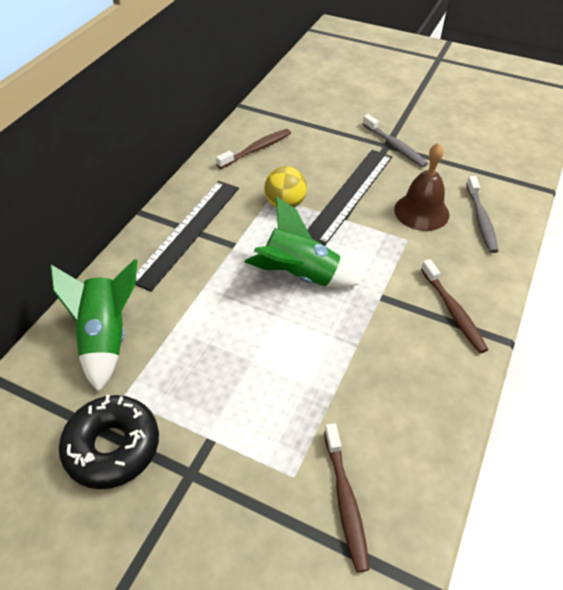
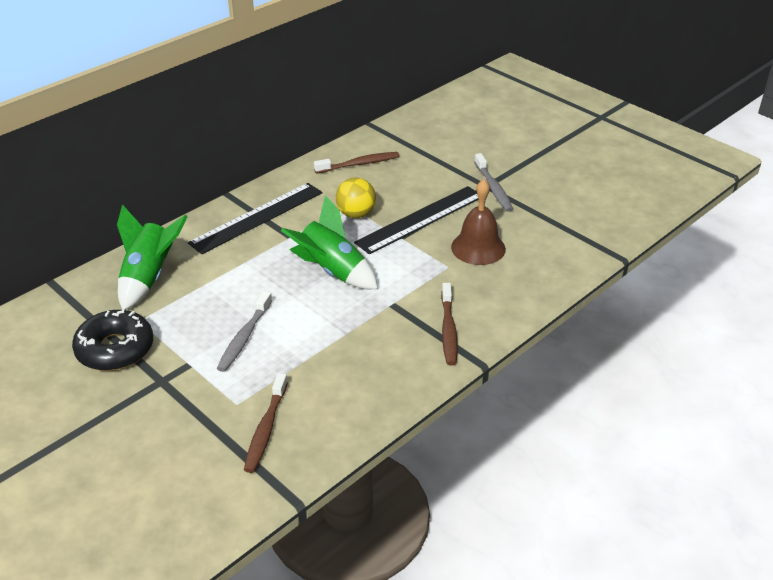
camera: 20 degrees right, 10 degrees down
(481, 219) = (531, 266): grey toothbrush -> grey toothbrush (244, 337)

